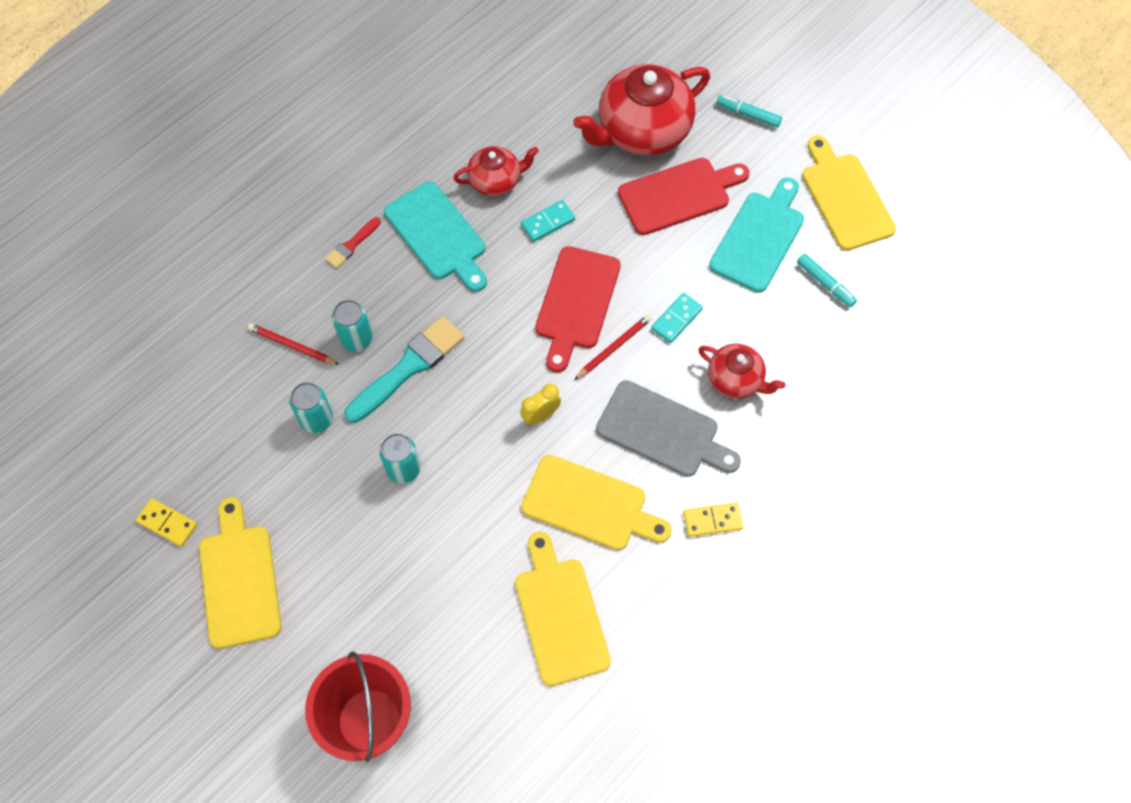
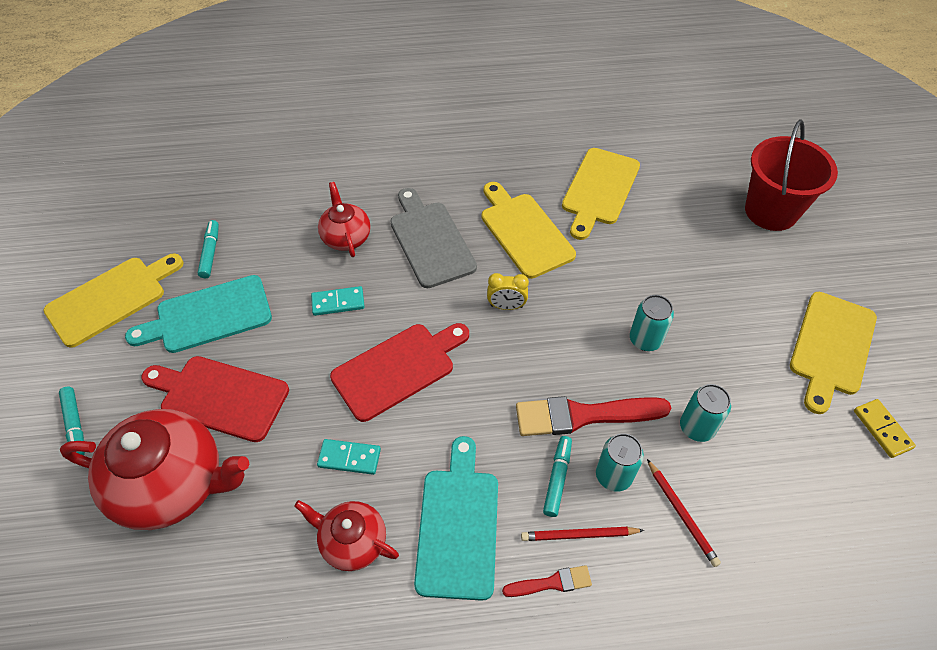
camera: 140 degrees left, 10 degrees down
(395, 309) = (557, 478): none -> turquoise marker
(408, 367) = (584, 415): turquoise brush -> red brush
(613, 348) = (405, 315): red pencil -> red pencil (579, 535)
(712, 521) = (453, 176): yellow domino -> none
(845, 197) = (111, 298): yellow cutting board -> yellow cutting board turned 150 degrees counterclockwise

